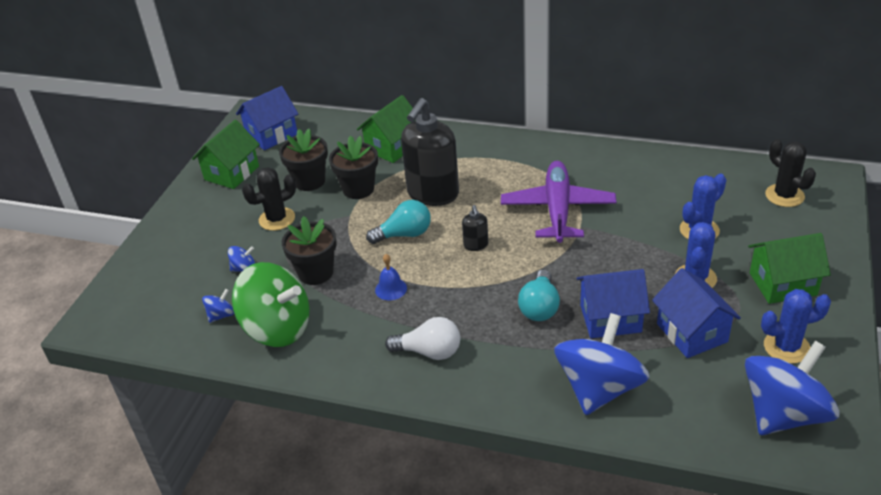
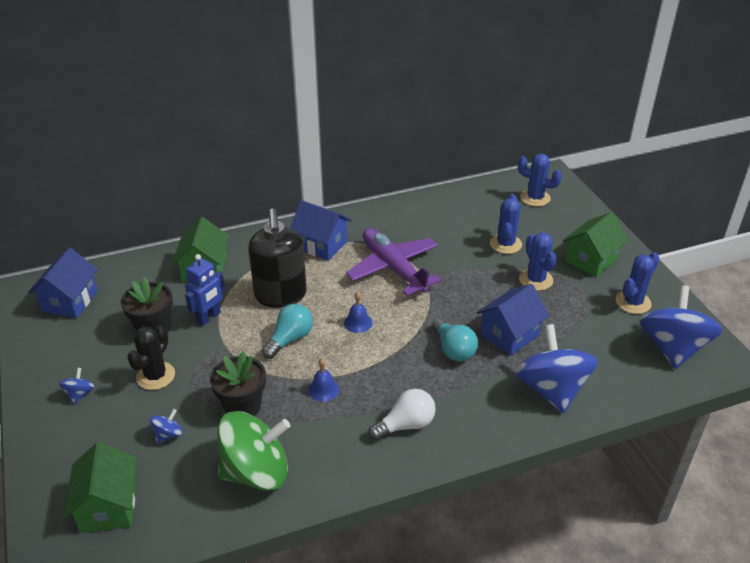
camera: 40 degrees left, 0 degrees up
(221, 315) = (189, 487): blue spinning top -> blue spinning top (79, 394)
(231, 173) = (62, 353): green house -> green house (108, 506)
(358, 189) = (209, 317): black flower pot -> blue robot
(476, 245) = (358, 322): black soap dispenser -> blue bell
(692, 332) = (570, 319): blue house -> blue house (321, 245)
(784, 196) = (535, 198): black cactus -> blue cactus

